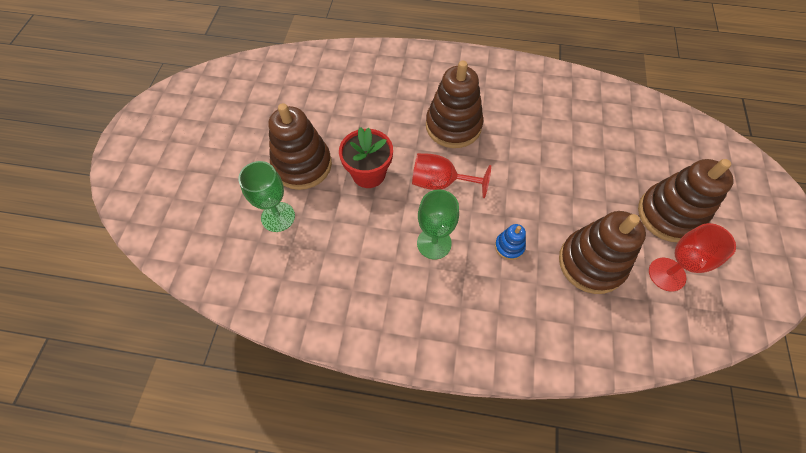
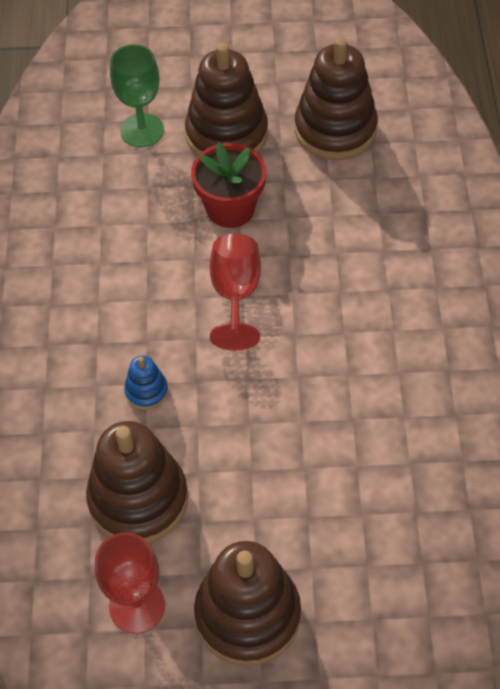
camera: 80 degrees right, 5 degrees down
(434, 243) = (135, 301): green goblet -> none
(453, 126) = (346, 295): brown stacking toy -> brown stacking toy (335, 129)

